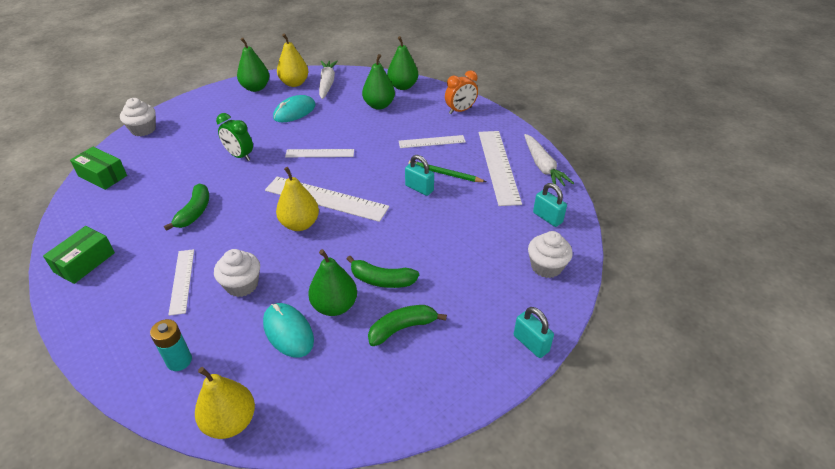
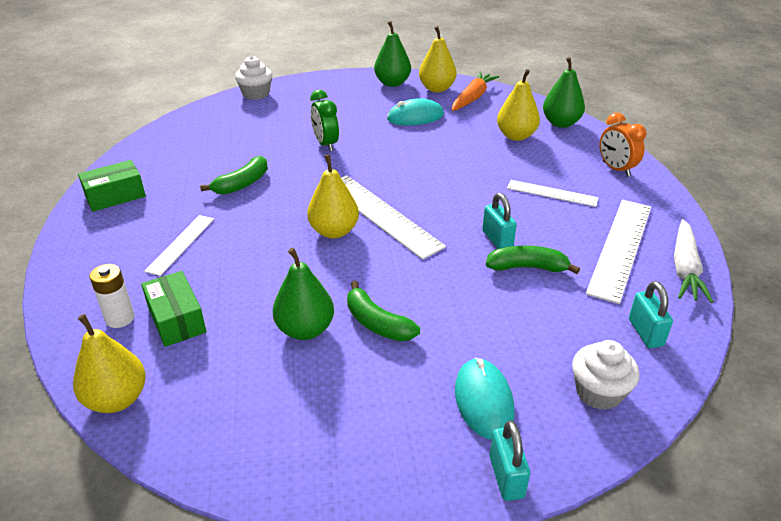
camera: 30 degrees right, 5 degrees down
(102, 176) = (189, 125): green box -> green box (176, 319)
(179, 361) = (120, 318): turquoise battery -> white battery
(242, 285) = (231, 270): white cupcake -> none
(288, 332) = (238, 335): turquoise mouse -> turquoise mouse (483, 401)
(320, 153) = (410, 166): white ruler -> none
(327, 83) = (472, 98): white carrot -> orange carrot
(379, 105) = (516, 136): green pear -> yellow pear
(402, 328) = (360, 386): green banana -> green banana (527, 267)
(445, 174) = (542, 234): green pencil -> none
(460, 110) = (616, 169): orange clock -> orange clock turned 60 degrees clockwise

